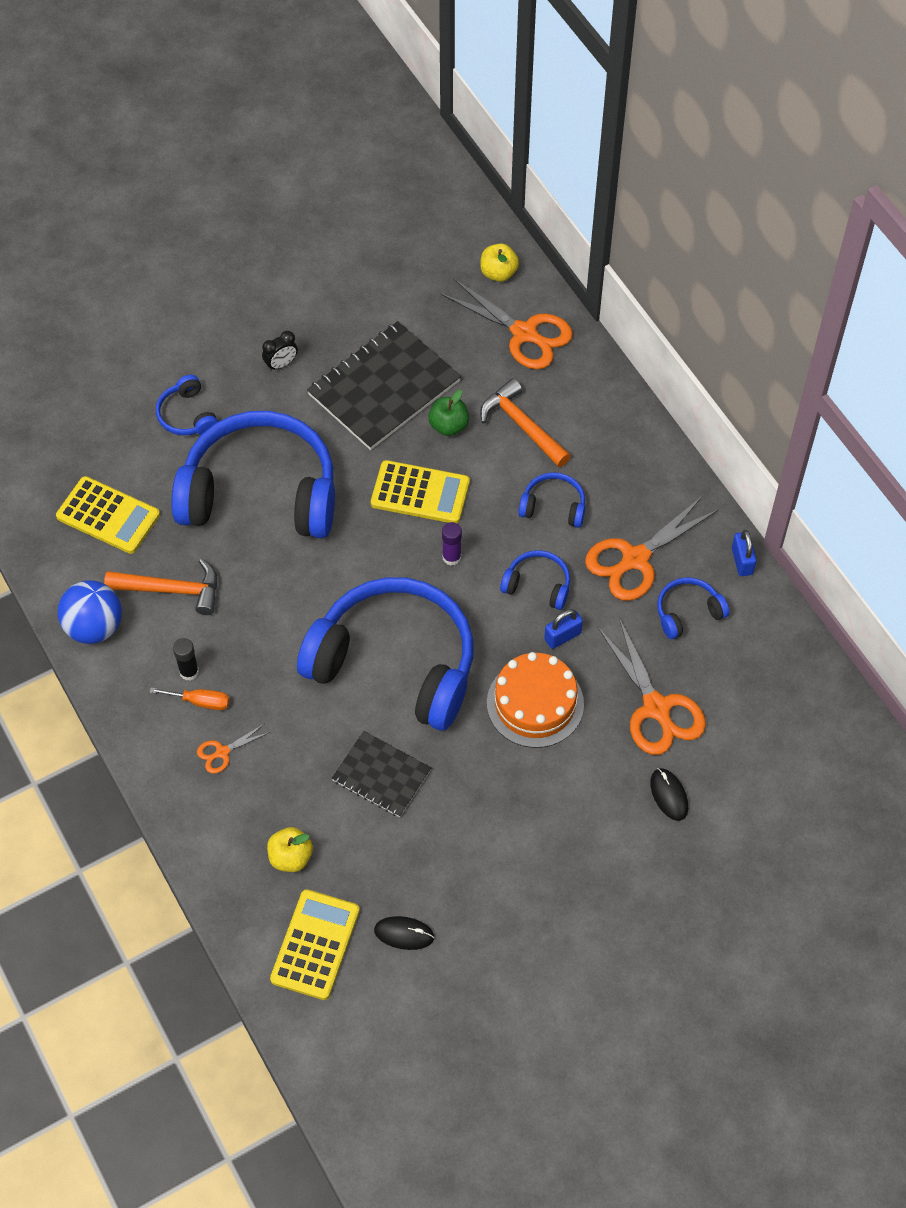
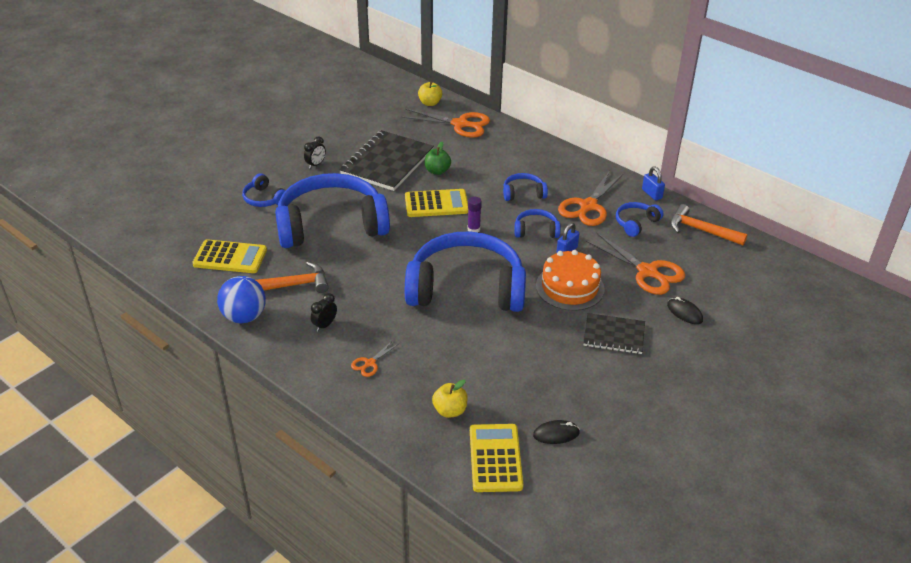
camera: 20 degrees left, 20 degrees down
(189, 672) = (325, 325): black glue stick -> black clock
(200, 702) = (340, 339): orange screwdriver -> none
(381, 775) = (489, 348): black notebook -> black notebook (614, 335)
(522, 425) = (482, 162): orange hammer -> orange hammer (701, 230)

